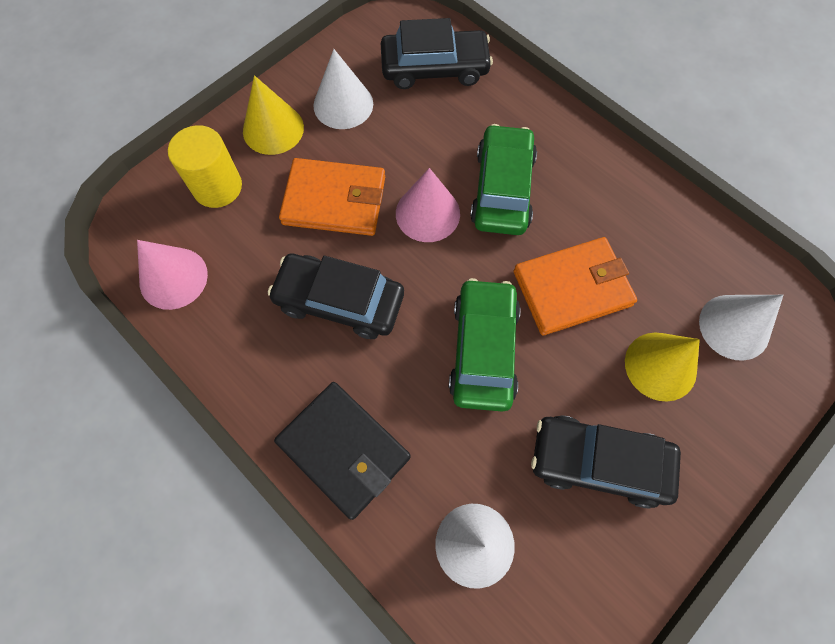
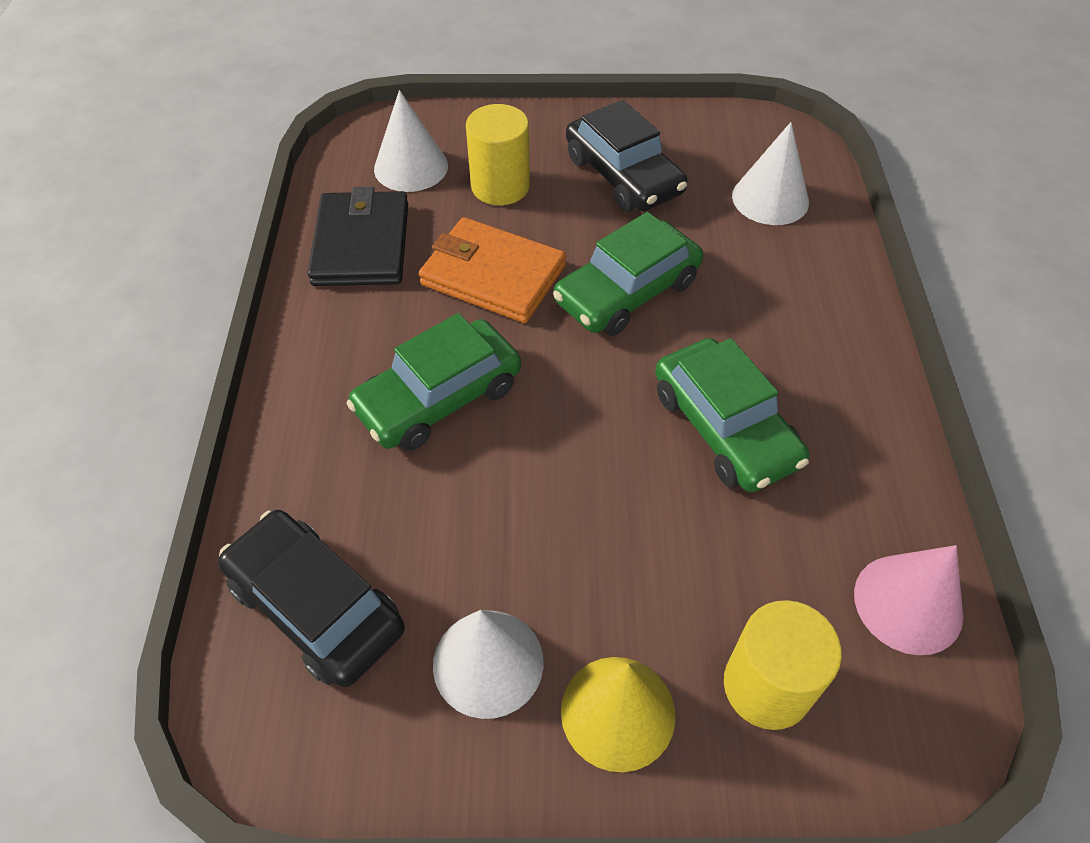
camera: 135 degrees left, 15 degrees down
(334, 200) = (629, 537): orange wallet -> none
(339, 301) = (725, 427): black car -> green car
(344, 450) = (827, 314): black wallet -> black wallet (361, 244)
(427, 213) = (542, 437): pink cone -> none
(660, 366) = (500, 186): yellow cone -> yellow cylinder

